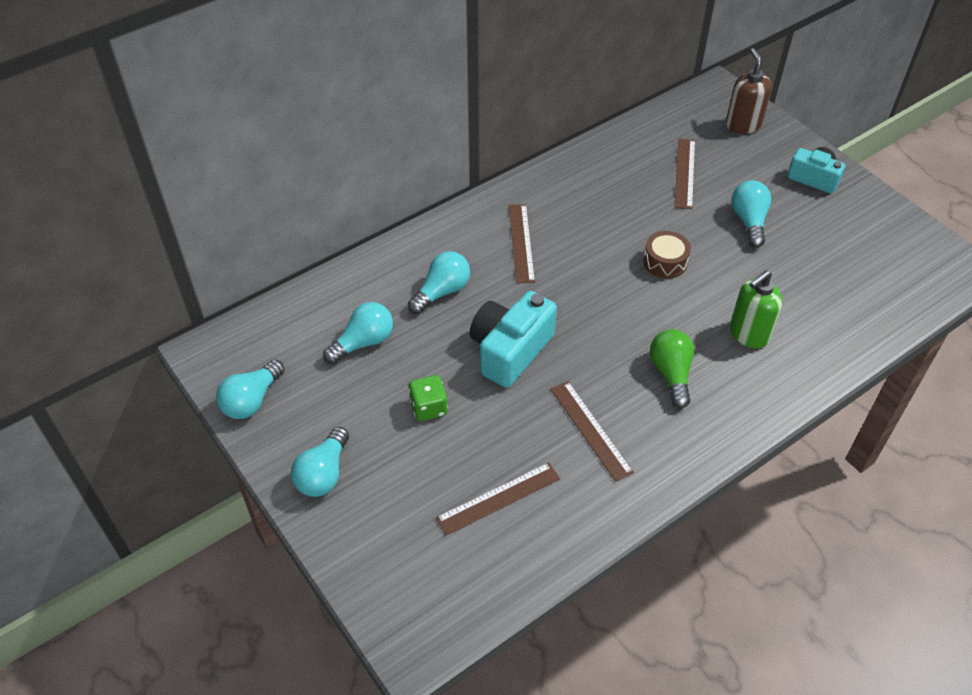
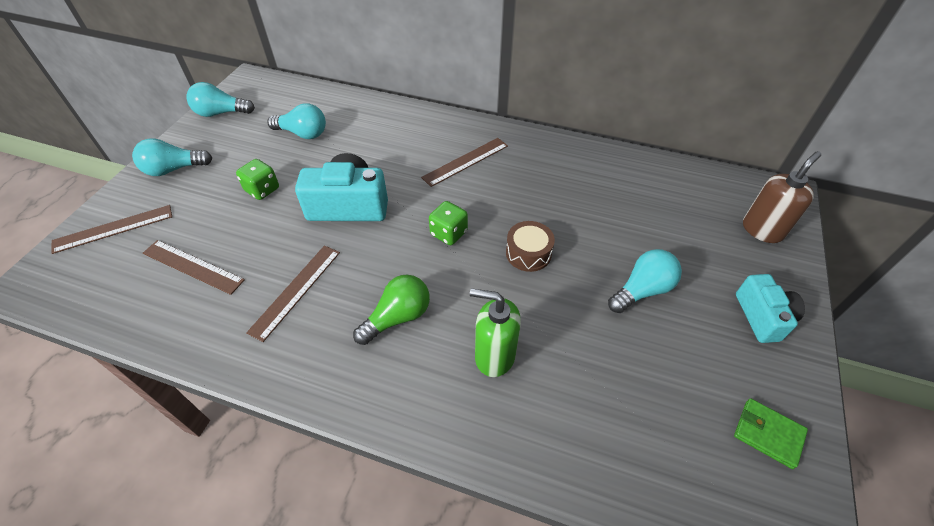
camera: 55 degrees right, 0 degrees up
(442, 291) = (380, 146): turquoise light bulb -> none
(603, 299) = (448, 233): none -> green dice
(685, 173) = (650, 218): brown ruler -> brown ruler (113, 228)
(894, 236) = (768, 434): none -> green wallet

